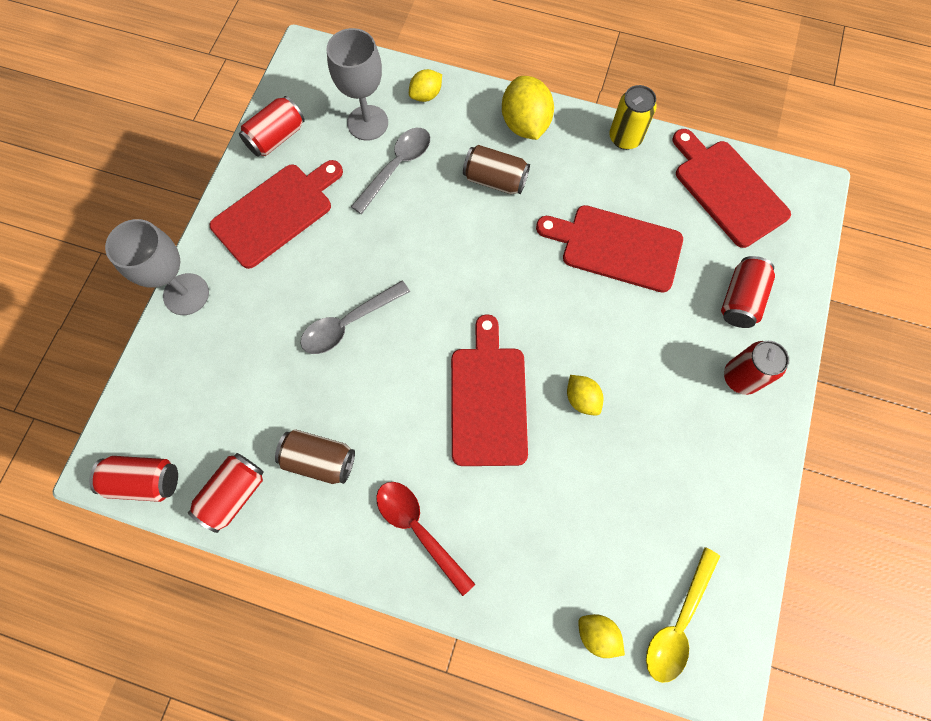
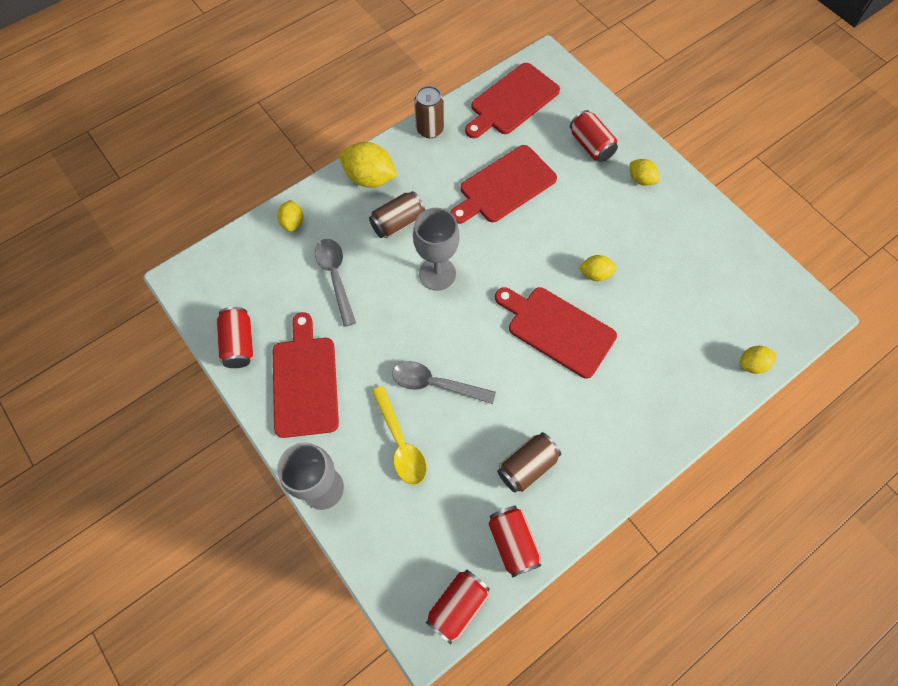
camera: 55 degrees left, 5 degrees down
(349, 323) = (436, 384): grey spoon -> grey spoon turned 105 degrees clockwise
(367, 123) = (282, 274): grey goblet -> grey goblet (437, 274)
(419, 529) = (620, 429): red spoon -> none
(625, 138) = (430, 129): yellow can -> brown can
(678, 622) = (770, 314): yellow spoon -> yellow spoon (400, 442)
(727, 189) = (512, 101): red cutting board -> red cutting board turned 45 degrees counterclockwise
(740, 377) = (641, 179): red can -> yellow lemon

